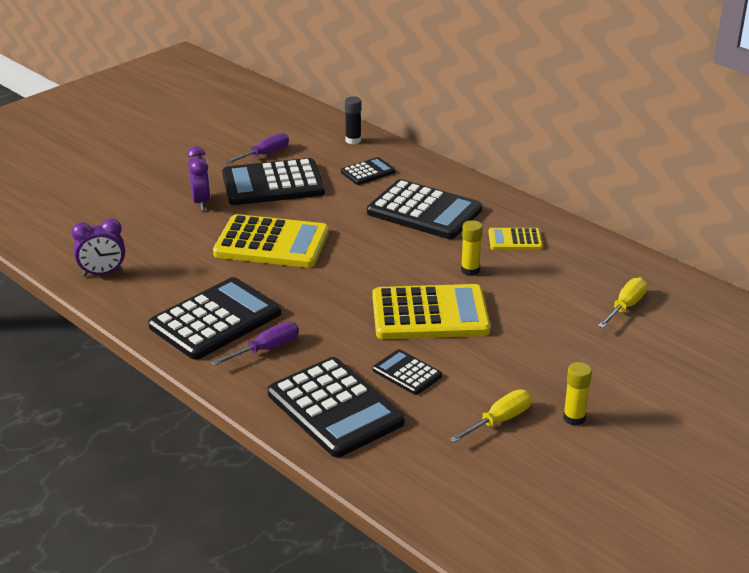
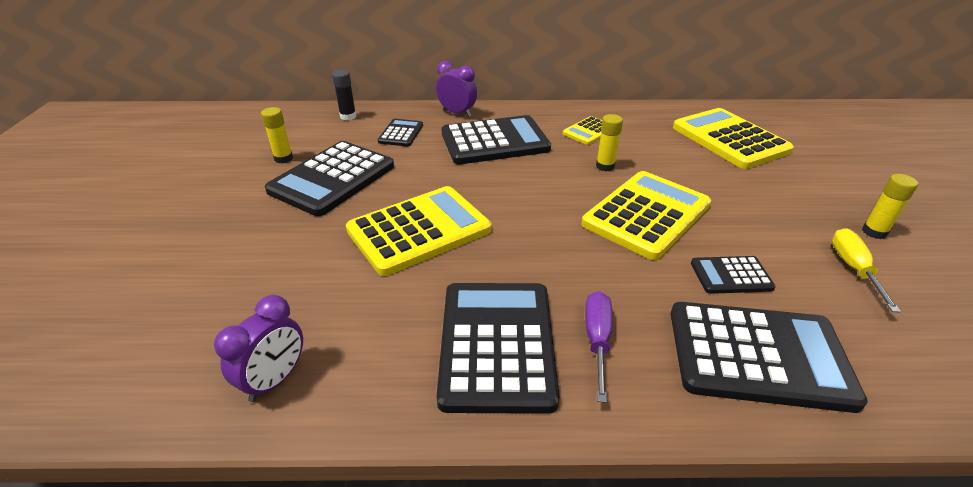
camera: 45 degrees left, 5 degrees up
(201, 202) = (282, 229): purple clock -> purple clock (457, 113)
(264, 154) = (283, 158): purple screwdriver -> yellow glue stick
(625, 307) = (729, 139): yellow screwdriver -> yellow calculator

